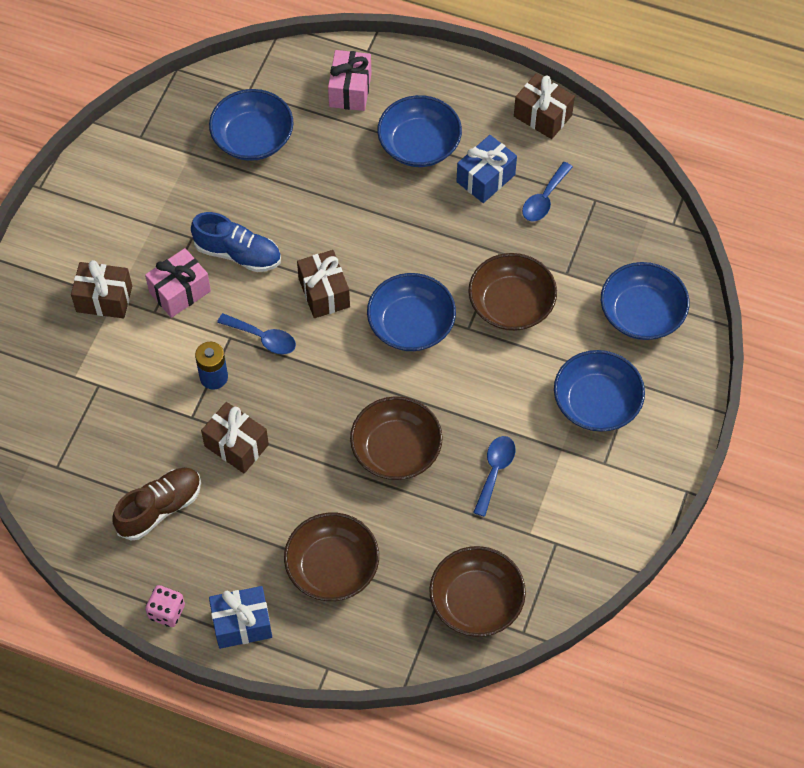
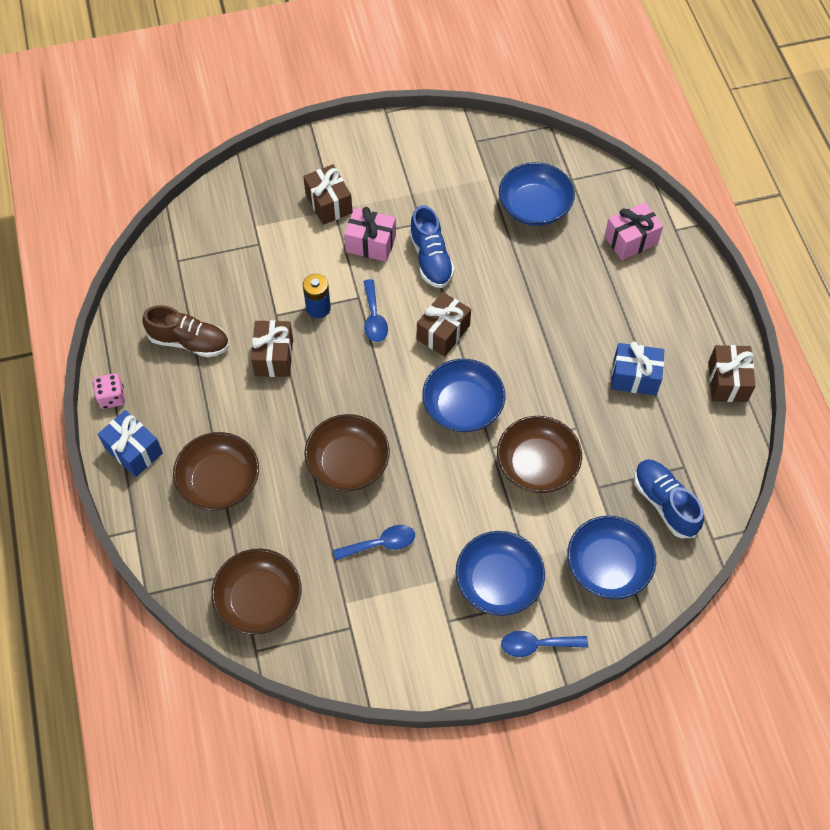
camera: 55 degrees right, 0 degrees up
(419, 145) = (624, 314): blue bowl -> none
(544, 199) = (652, 429): blue spoon -> blue spoon (537, 645)
(617, 235) = (665, 503): none -> blue shoe

